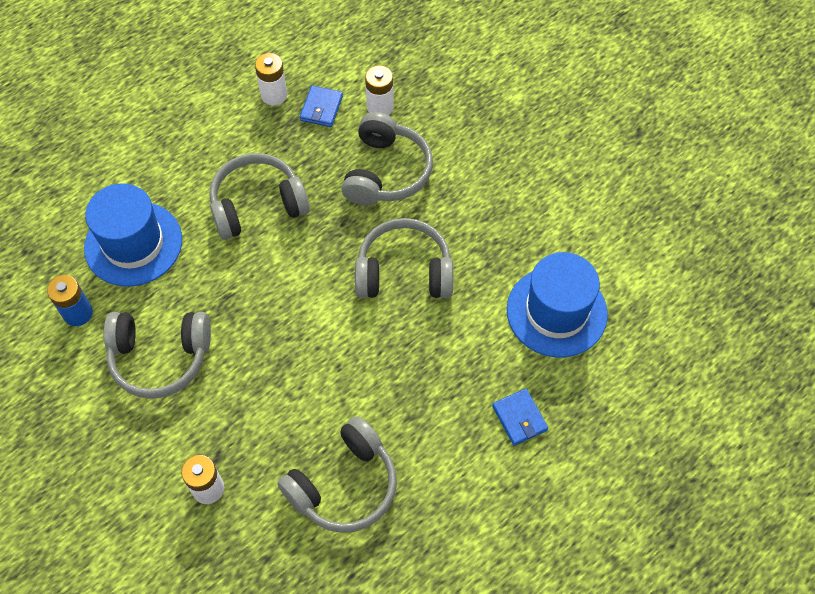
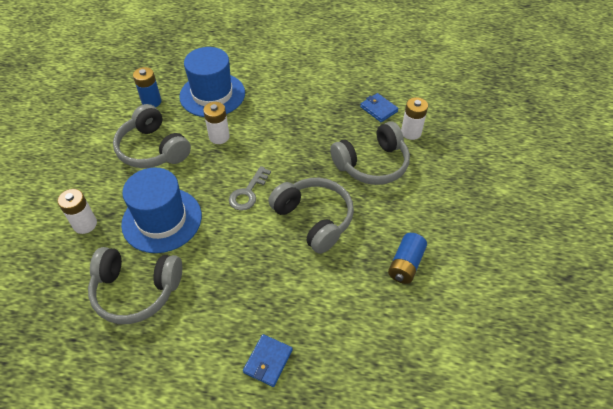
camera: 50 degrees right, 10 degrees down
(257, 205) = (287, 125): grey headphones -> none
(274, 95) = (363, 86): white battery -> white battery (219, 137)
(315, 306) = (248, 193): none -> grey key
(321, 108) = (378, 109): blue wallet -> blue wallet turned 75 degrees clockwise
(521, 237) = (405, 264): none -> blue battery
(556, 312) = (372, 326): blue hat -> blue hat (162, 220)

